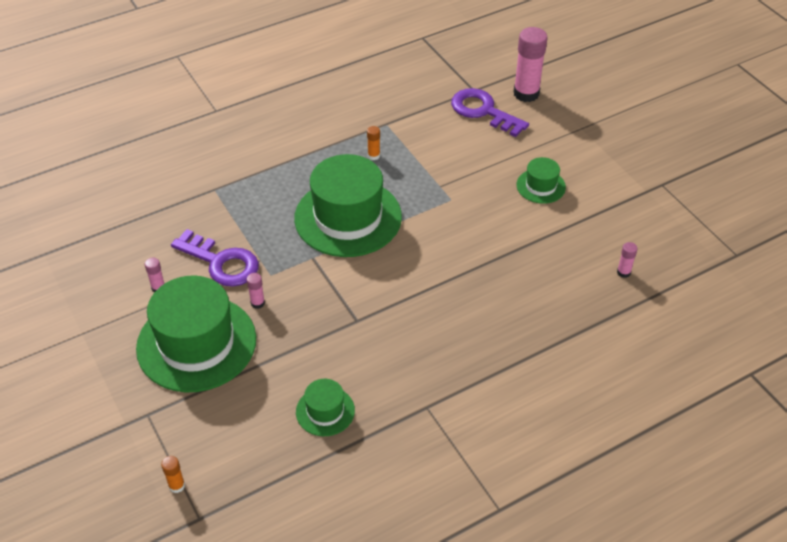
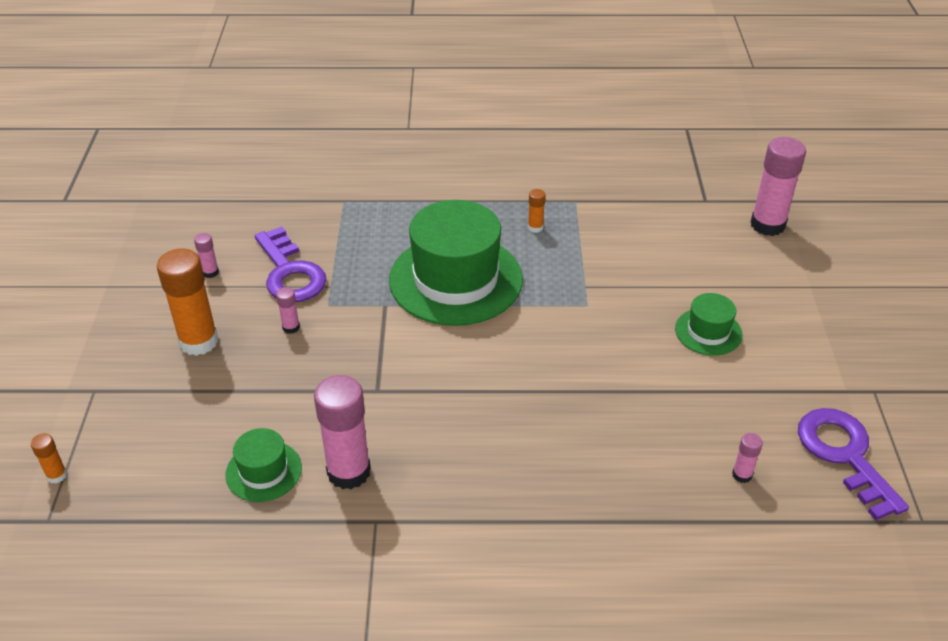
camera: 30 degrees right, 5 degrees down
(196, 343) = (199, 341): green hat -> orange glue stick
(383, 384) = (348, 472): none -> pink glue stick
(483, 111) = (699, 226): purple key -> purple key (844, 455)

